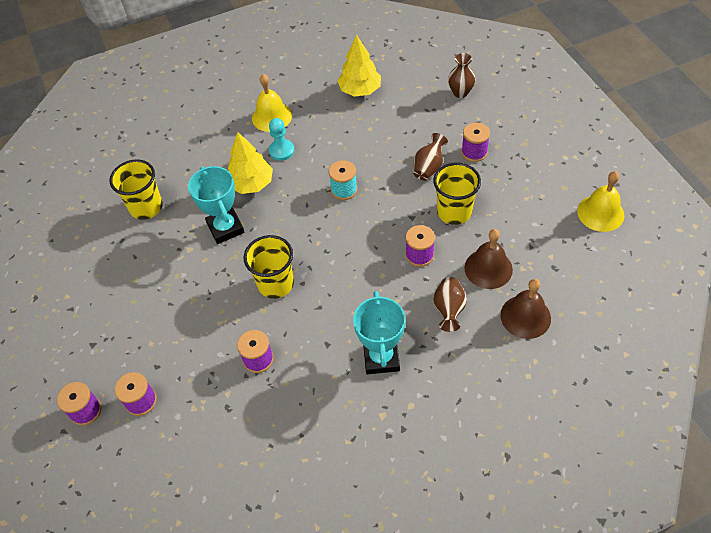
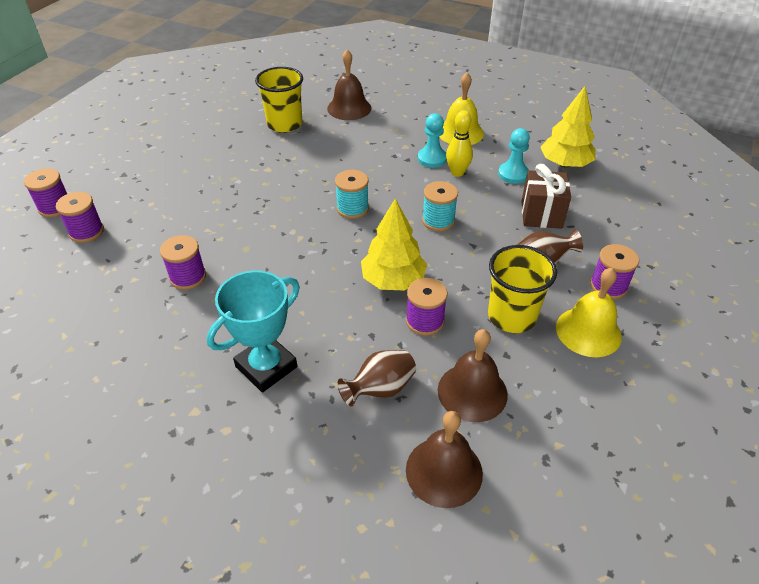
camera: 45 degrees right, 10 degrees down
(172, 157) = (349, 108): none -> brown bell
(225, 228) = (311, 175): turquoise trophy -> none
(251, 184) = (374, 163): yellow tree -> yellow tree (393, 280)
(276, 284) = (282, 239): yellow cup -> none
(285, 226) = (352, 209): none -> turquoise spool
(310, 148) = (457, 172): none -> yellow bowling pin
(342, 122) = (513, 174): none -> turquoise pawn
(391, 136) = (541, 215): none -> brown gift
(460, 92) = (666, 230): brown vase -> none
(600, 213) = (684, 460): yellow bell -> yellow bell (588, 331)

